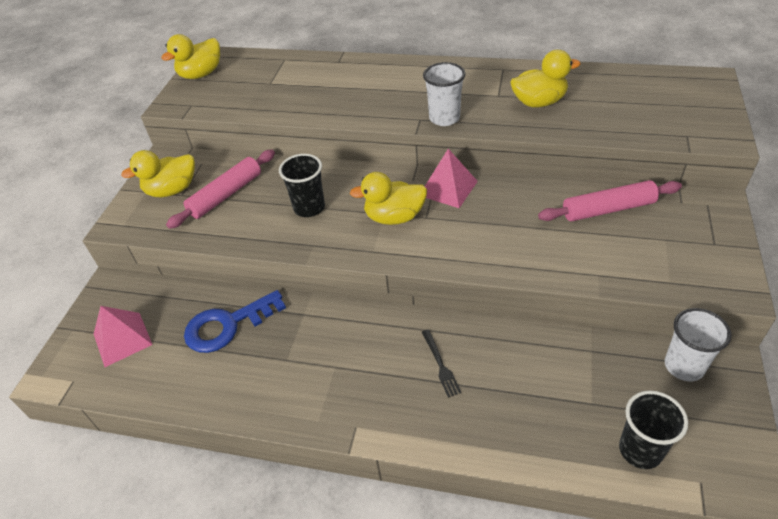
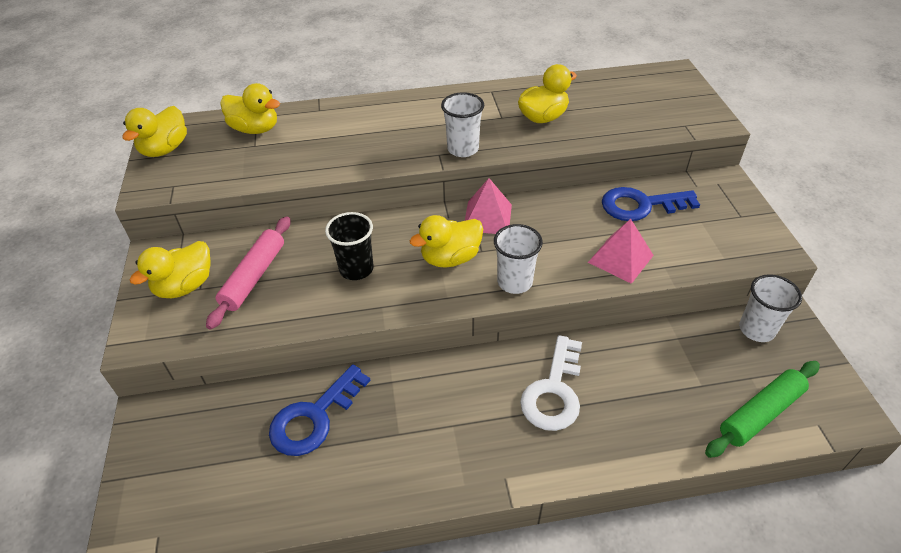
camera: 25 degrees left, 0 degrees up
(122, 339) = (196, 470): pink pyramid -> pink pyramid (620, 258)
(278, 69) = (255, 129): none -> yellow duck
(440, 365) = (554, 391): black fork -> white key
(441, 252) = (514, 282): none -> white cup
(608, 209) = (641, 205): pink rolling pin -> blue key
(640, 450) = (760, 413): black cup -> green rolling pin

